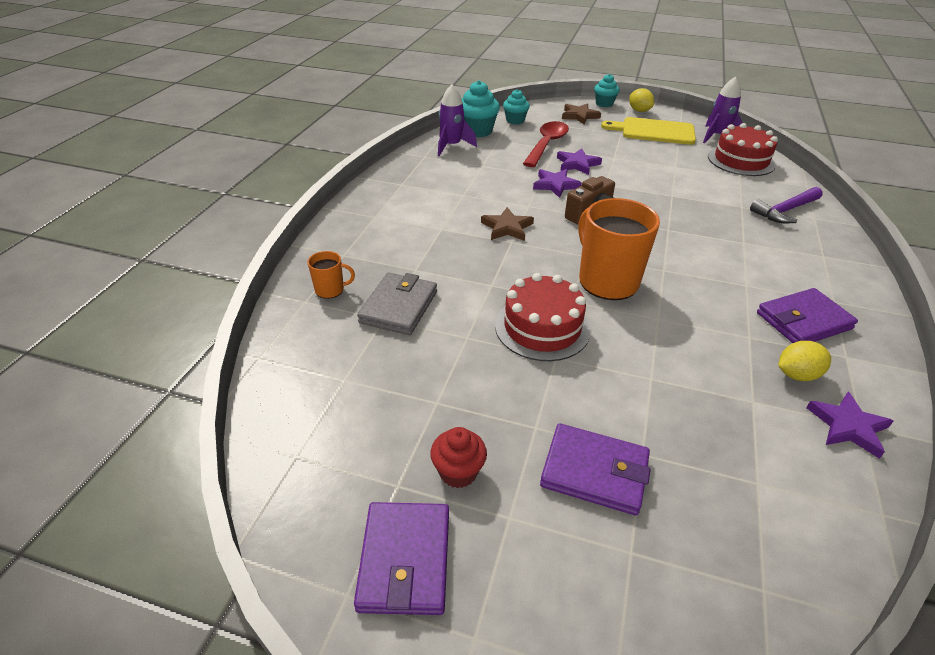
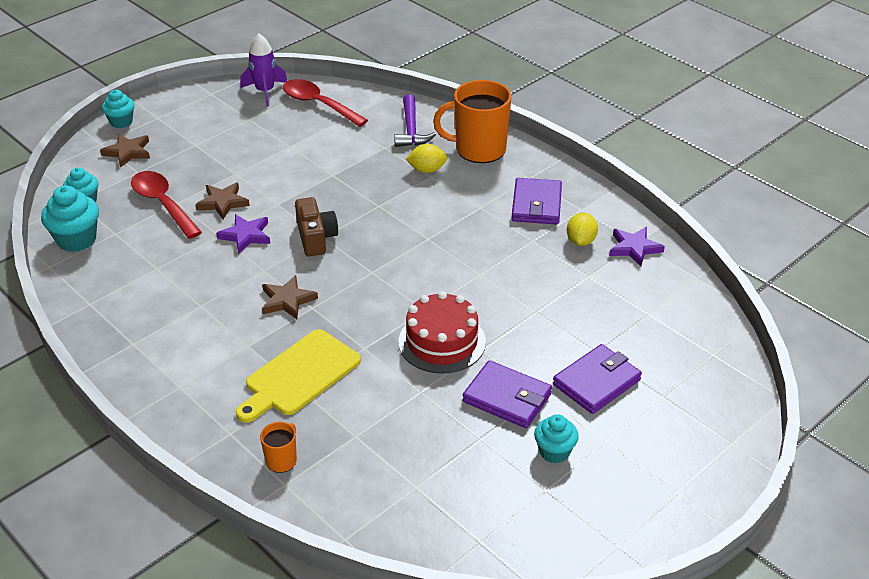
camera: 60 degrees left, 0 degrees up
(399, 307) = (346, 420): grey wallet -> none
(405, 560) = (608, 506): purple wallet -> purple wallet (507, 398)
(452, 146) = (89, 273): purple rocket -> none
(458, 472) = (554, 452): red cupcake -> turquoise cupcake
(577, 164) = (222, 202): purple star -> brown star
(607, 281) = (415, 277): orange mug -> orange mug (479, 149)
(639, 111) = (163, 108): yellow lemon -> yellow lemon (427, 170)
(654, 131) = (215, 122): yellow cutting board -> yellow cutting board (299, 375)
(741, 160) = (318, 104): red cake -> red spoon

